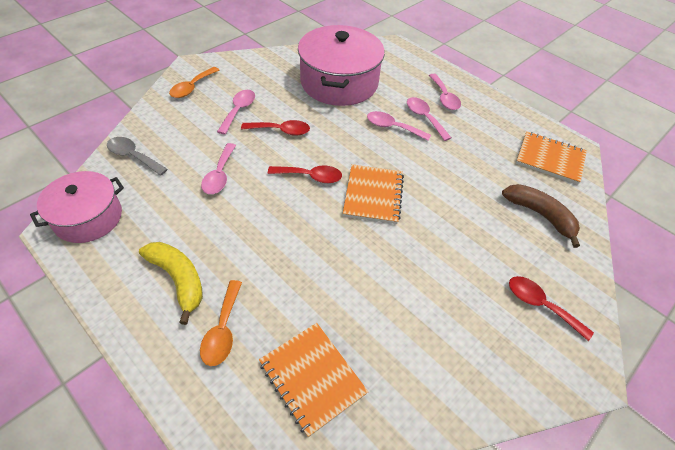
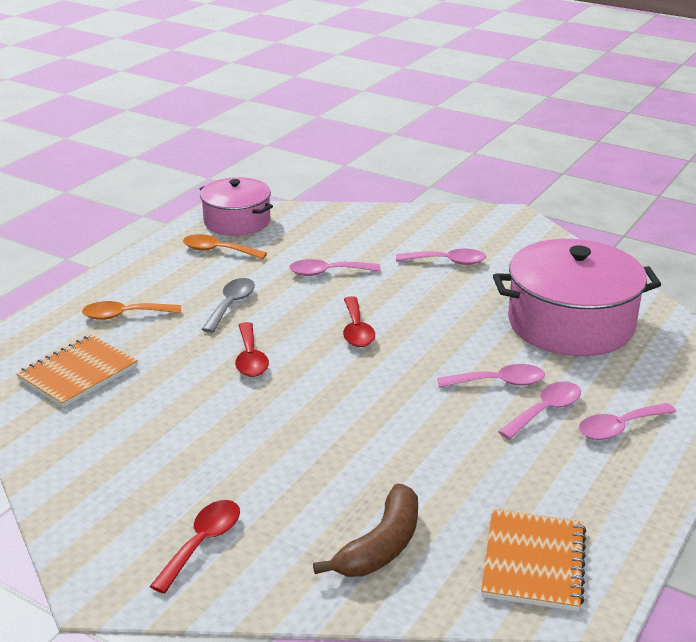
camera: 80 degrees right, 20 degrees down
(133, 156) = (330, 221): grey spoon -> grey spoon (231, 305)
(178, 279) = (177, 281): yellow banana -> none
(192, 87) = (468, 225): orange spoon -> orange spoon (218, 250)
(281, 131) = (429, 296): red spoon -> red spoon (250, 358)
(373, 195) = (347, 381): orange notebook -> none
(392, 127) = (499, 382): pink spoon -> pink spoon turned 75 degrees clockwise

